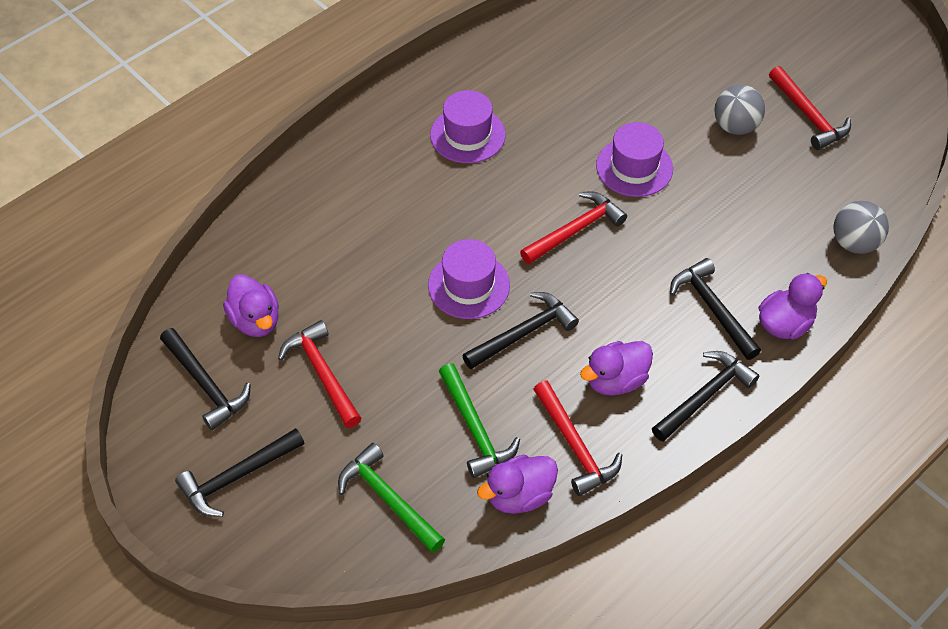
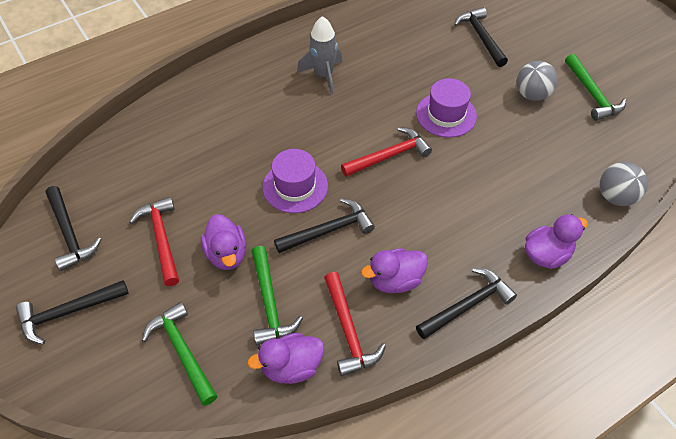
camera: 10 degrees right, 0 degrees up
(255, 320) = (124, 190): purple duck -> purple duck (227, 254)
(467, 135) = (323, 75): purple hat -> grey rocket
(712, 308) = (488, 233): black hammer -> black hammer (481, 37)
(808, 116) = (592, 94): red hammer -> green hammer

